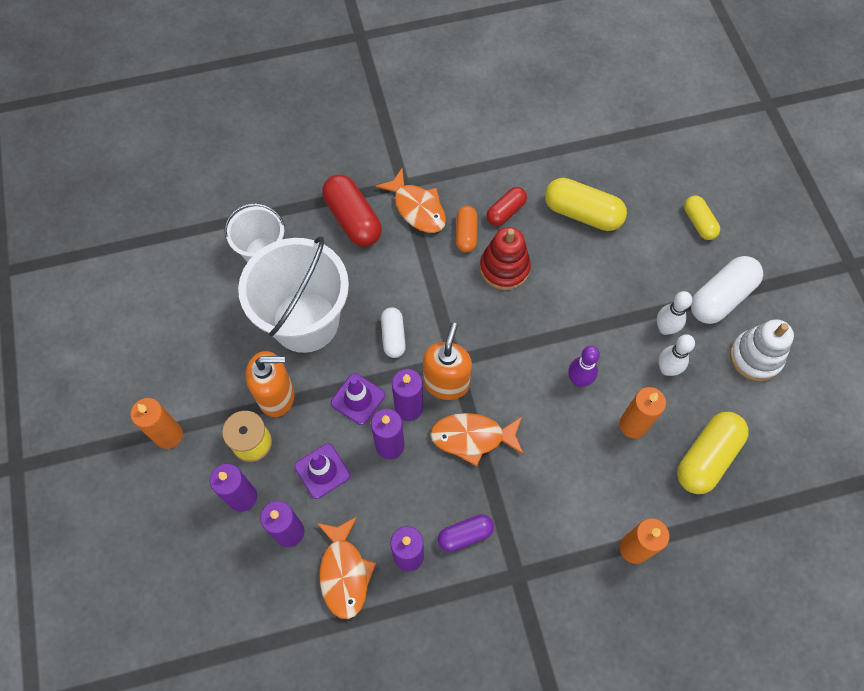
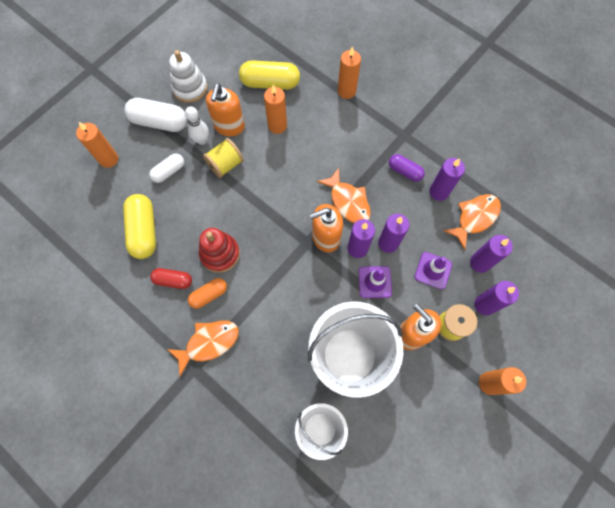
camera: 125 degrees left, 5 degrees up
(353, 219) = (248, 383): red capsule -> none
(393, 336) = (318, 290): white capsule -> white capsule (169, 172)
(417, 208) = (209, 343): orange fish -> orange fish turned 45 degrees clockwise
(579, 380) = (269, 167): purple bowling pin -> none
(613, 335) = (225, 165): none -> yellow spool
(667, 369) = (229, 126): white bowling pin -> orange soap dispenser
(699, 223) = (109, 159): yellow capsule -> orange candle

